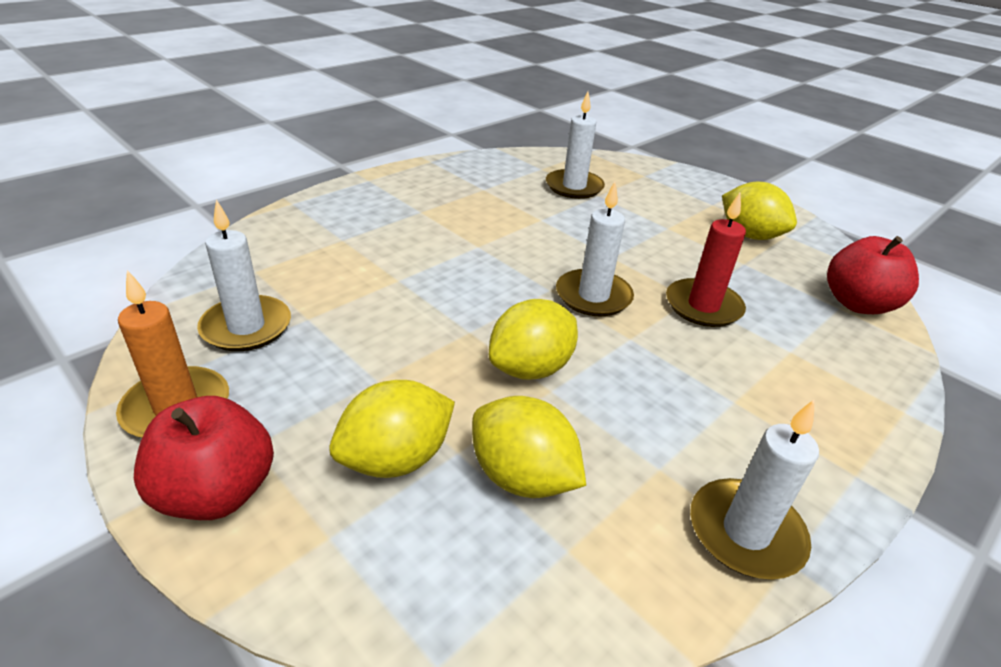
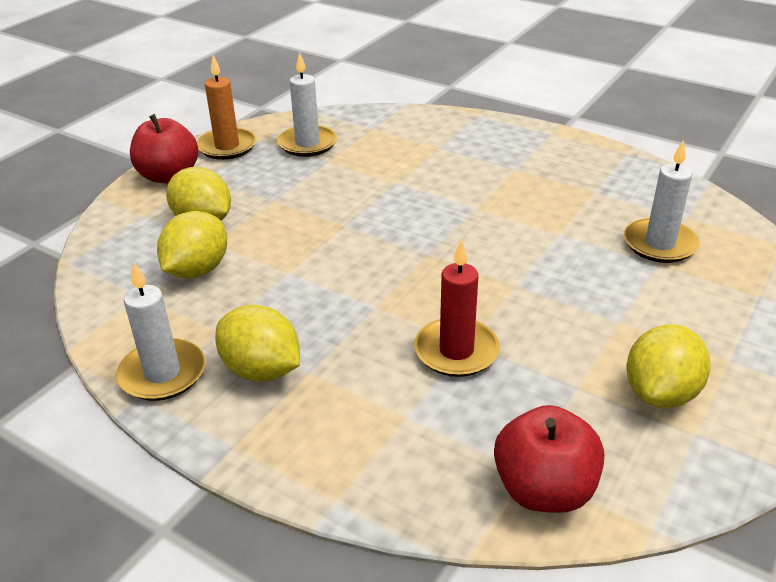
camera: 80 degrees right, 0 degrees up
(530, 368) = (310, 259): yellow lemon -> yellow lemon (261, 370)
(593, 296) = (431, 279): white candle -> none

